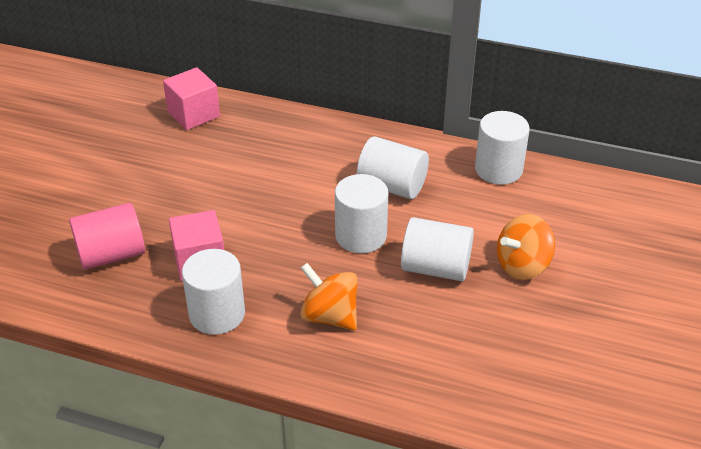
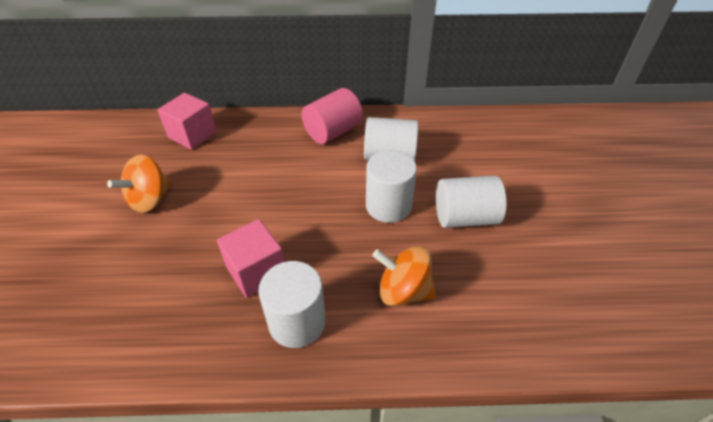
camera: 20 degrees left, 5 degrees up
(111, 254) = (163, 289): pink cylinder -> pink cylinder (332, 132)
(498, 169) = (461, 124): white cylinder -> none
(522, 265) = (529, 196): orange spinning top -> orange spinning top (150, 199)

